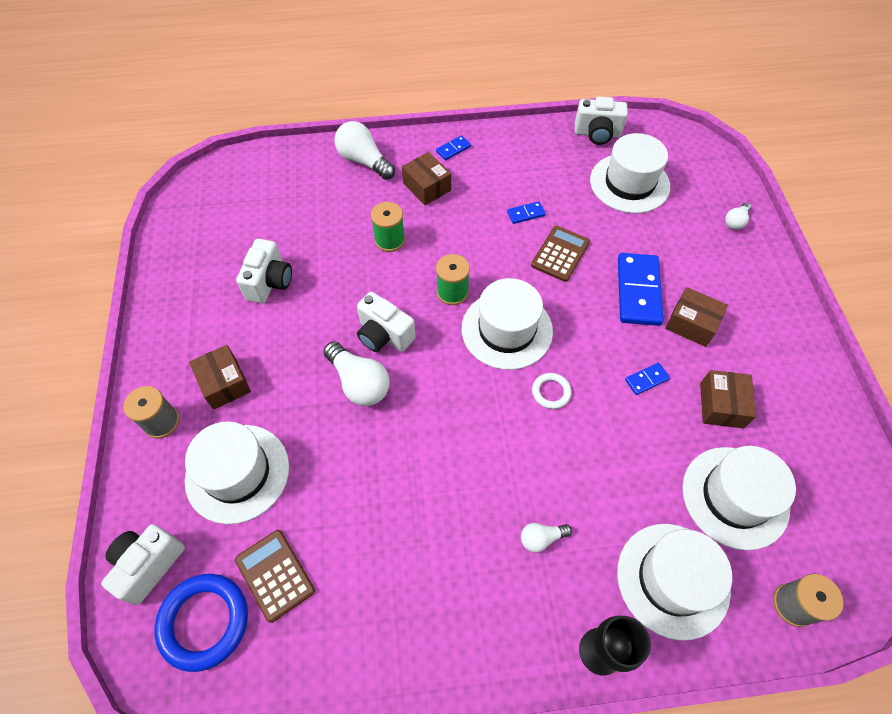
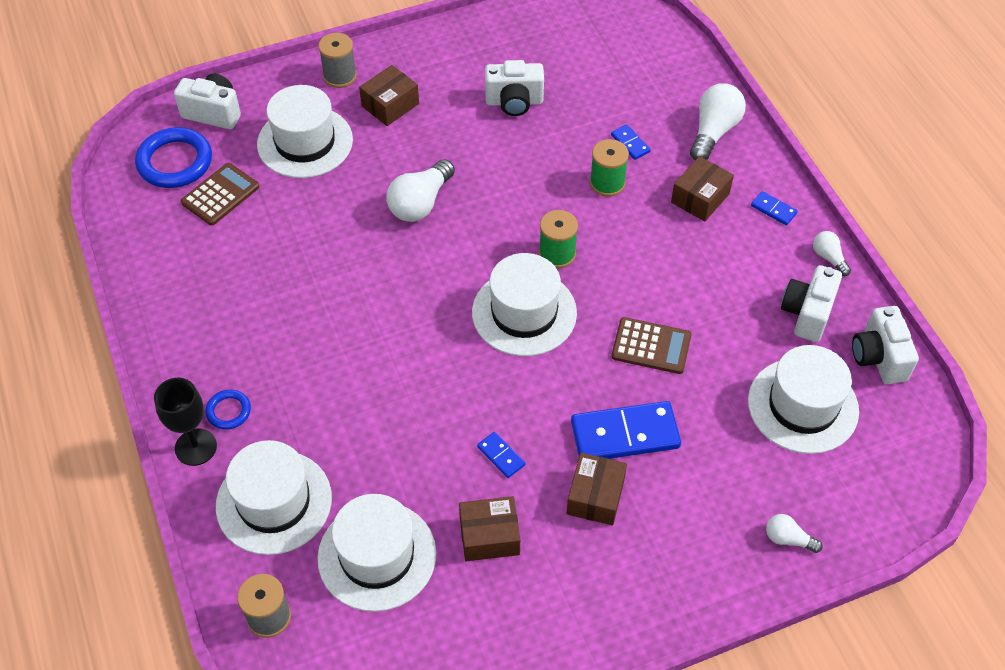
camera: 75 degrees right, 5 degrees down
(384, 335) = (482, 209): white camera -> white camera (807, 313)
(526, 214) = (700, 301): blue domino -> blue domino (630, 143)
(541, 538) = (293, 383): white light bulb -> white light bulb (828, 258)
(551, 392) = (457, 366): white ring -> none
(563, 609) = (228, 411): none -> blue ring

